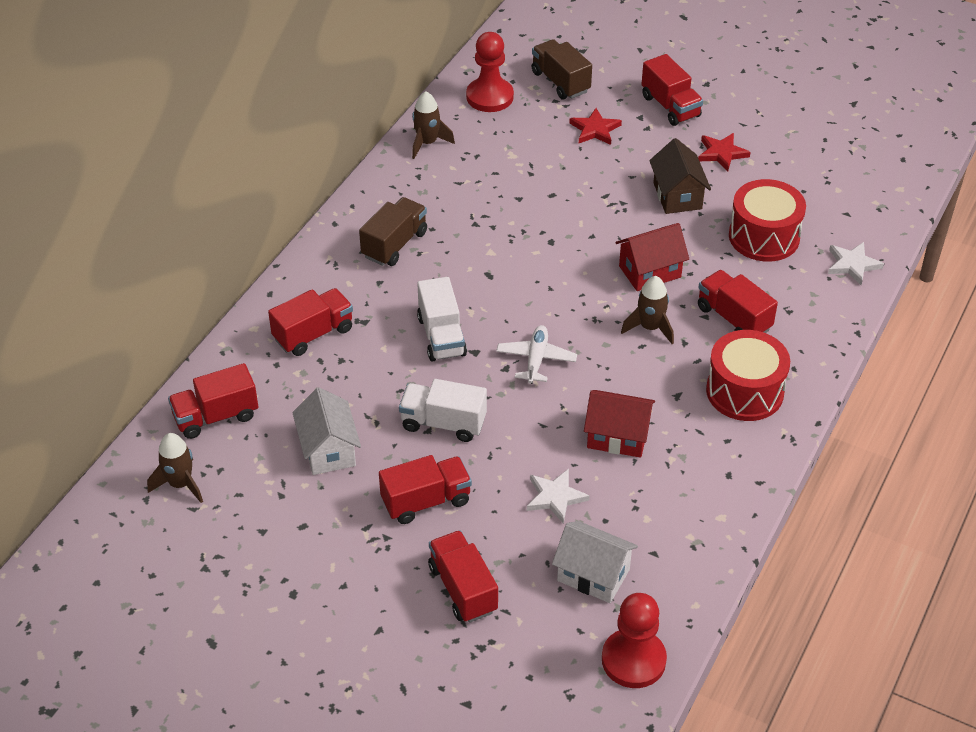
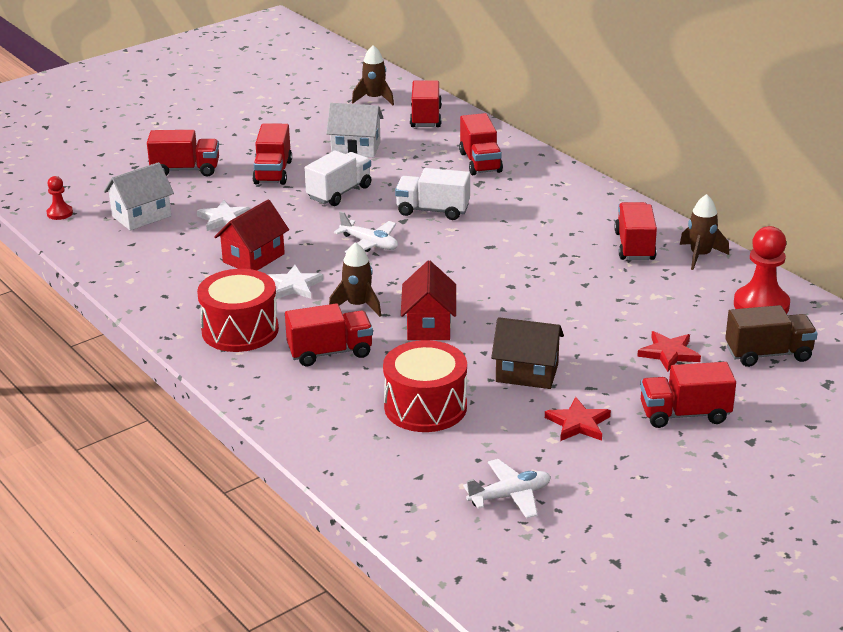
camera: 115 degrees right, 15 degrees down
(394, 244) = (562, 213): brown truck -> none
(433, 184) = (634, 246): none -> red truck
(633, 660) = (60, 213): red pawn -> red pawn, size x0.52
(830, 164) = (510, 496): none -> white plane
(852, 265) = (339, 450): white star -> white star (294, 286)

